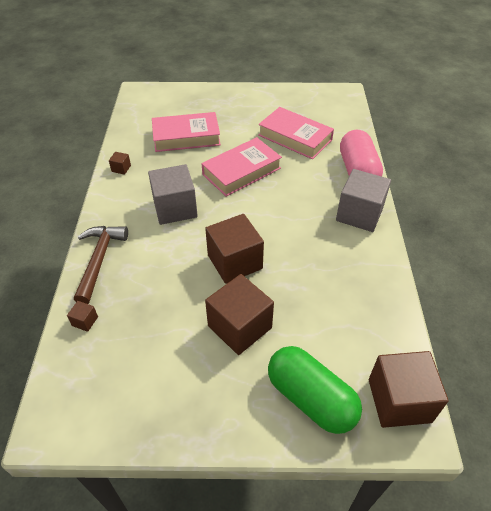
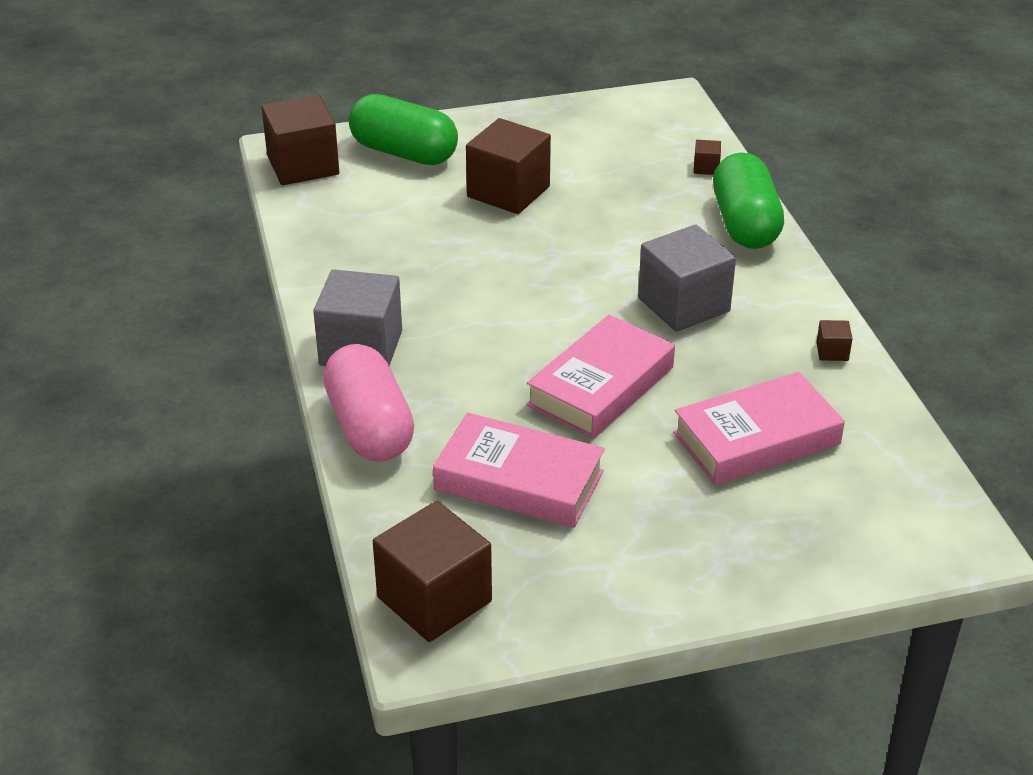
camera: 165 degrees right, 10 degrees down
(99, 260) = (745, 224): brown hammer -> green capsule
(235, 262) = (546, 252): brown cube -> brown cube (434, 599)

